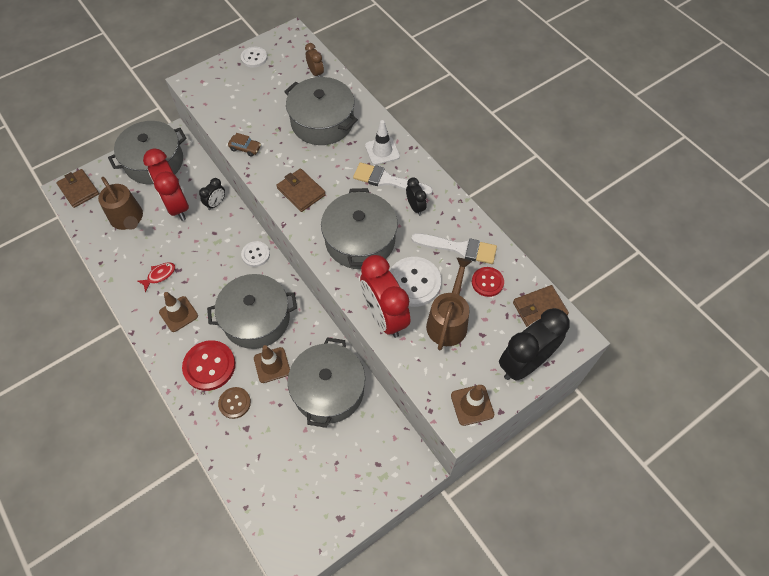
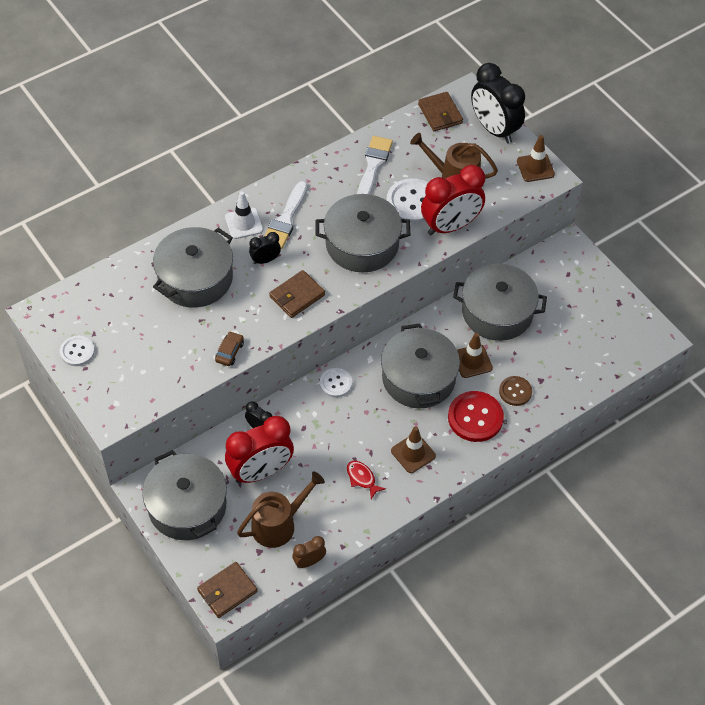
camera: 90 degrees left, 5 degrees down
(316, 73) = (114, 286): brown clock -> brown clock (309, 561)
(415, 207) = (322, 198): black clock -> black clock (265, 260)
(487, 282) = (412, 148): red button -> none

